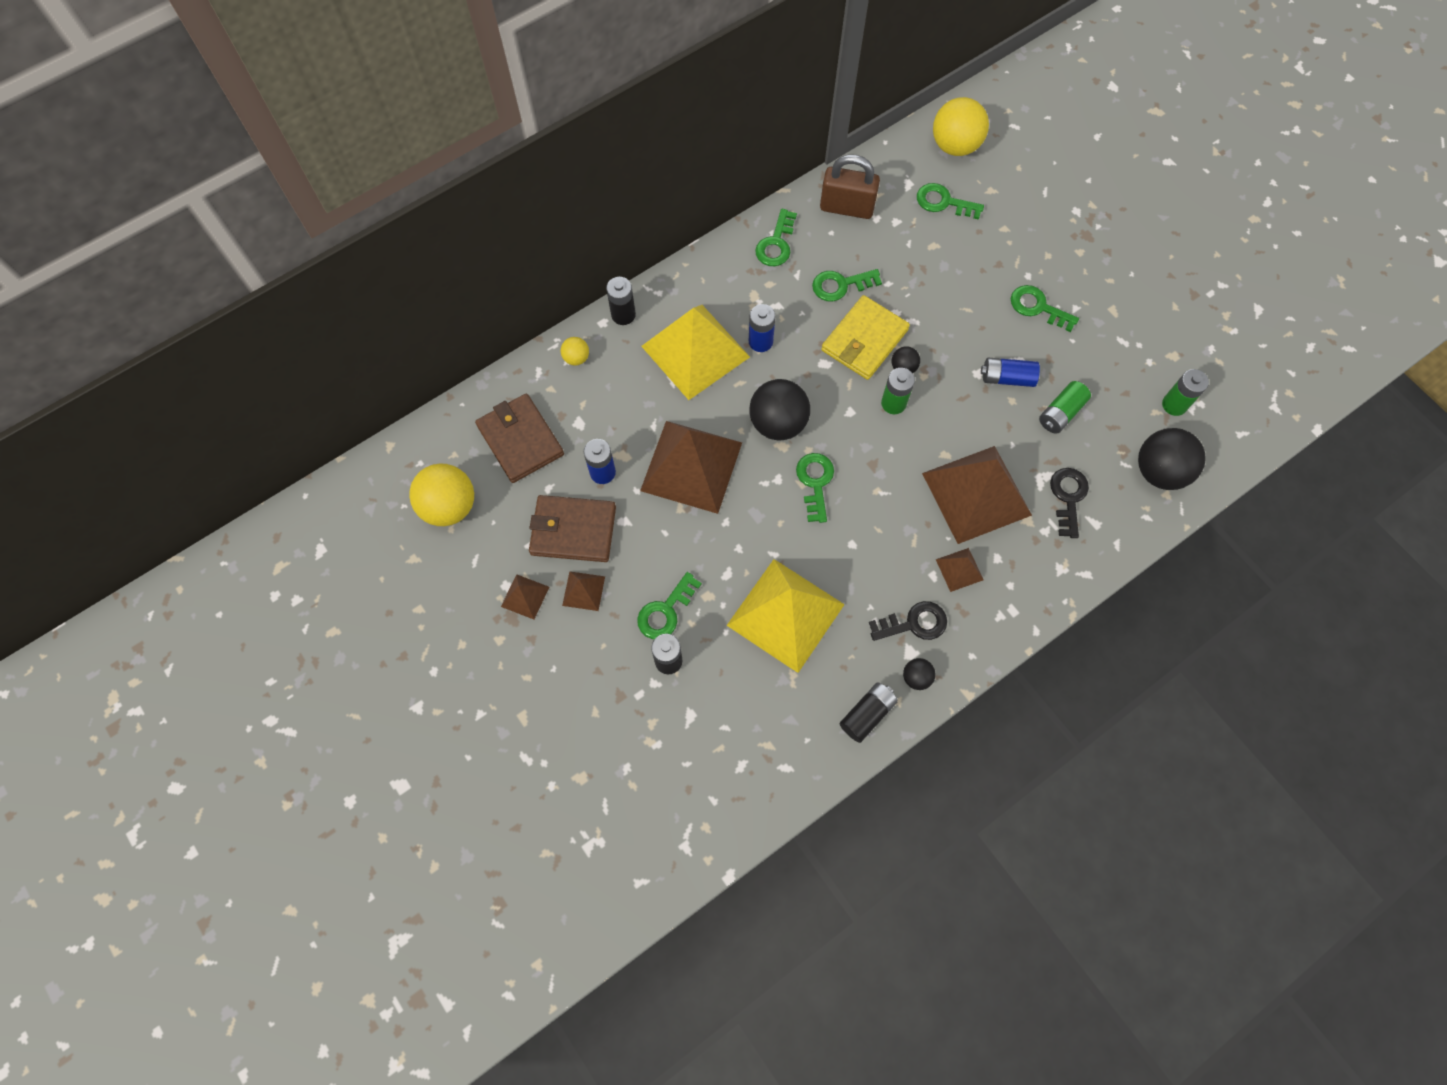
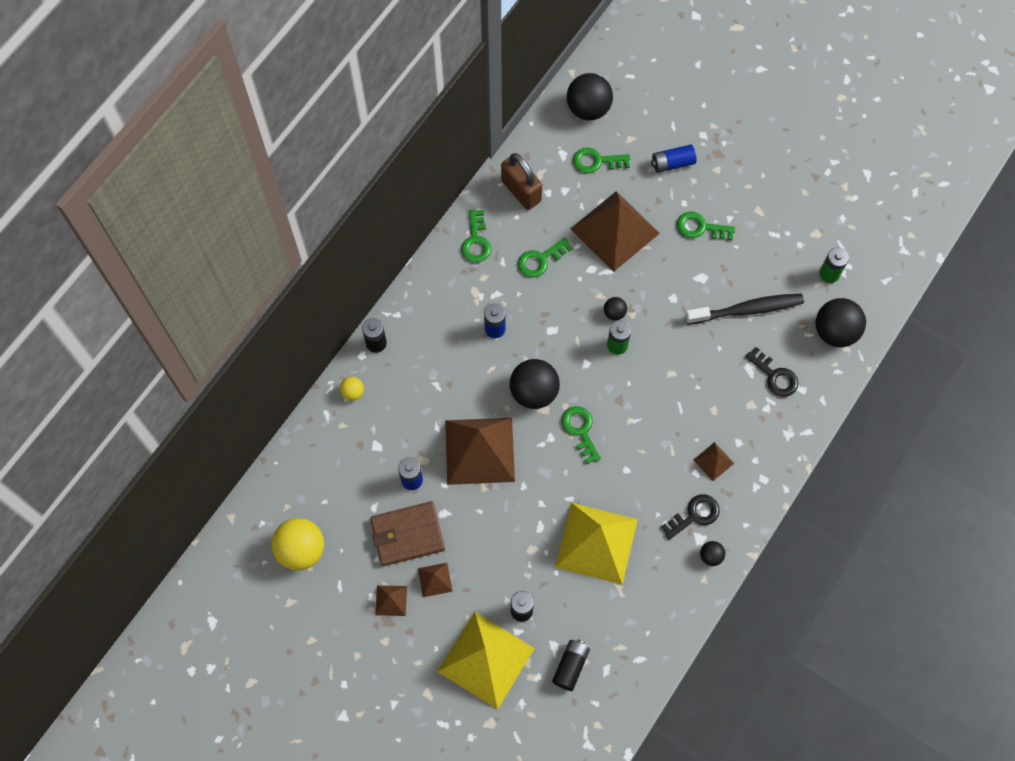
camera: 20 degrees left, 0 degrees up
(520, 440) = (335, 476): brown wallet -> none
(665, 611) = (504, 573): green key -> none
(695, 351) = (446, 354): yellow pyramid -> yellow pyramid (486, 659)
(847, 207) = (521, 191): brown padlock -> brown padlock turned 60 degrees clockwise
(864, 340) = (576, 300): yellow wallet -> none
(867, 714) = (684, 597): black battery -> black battery (570, 666)
(955, 146) = (588, 109): yellow ball -> black ball
(976, 494) = (705, 397): brown pyramid -> brown pyramid (614, 231)
(1007, 378) = (697, 295): blue battery -> blue battery (672, 163)
(1061, 413) = (747, 310): green battery -> black toothbrush
(1068, 497) = (775, 376): black key -> black key turned 150 degrees clockwise

